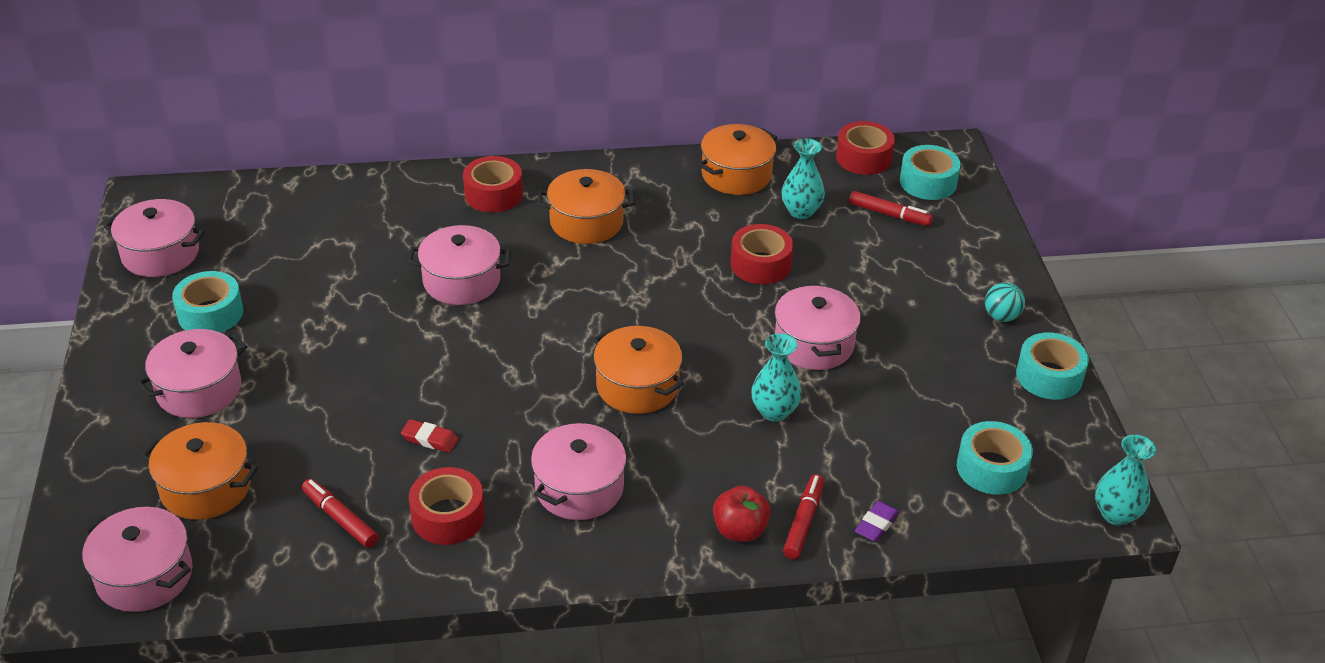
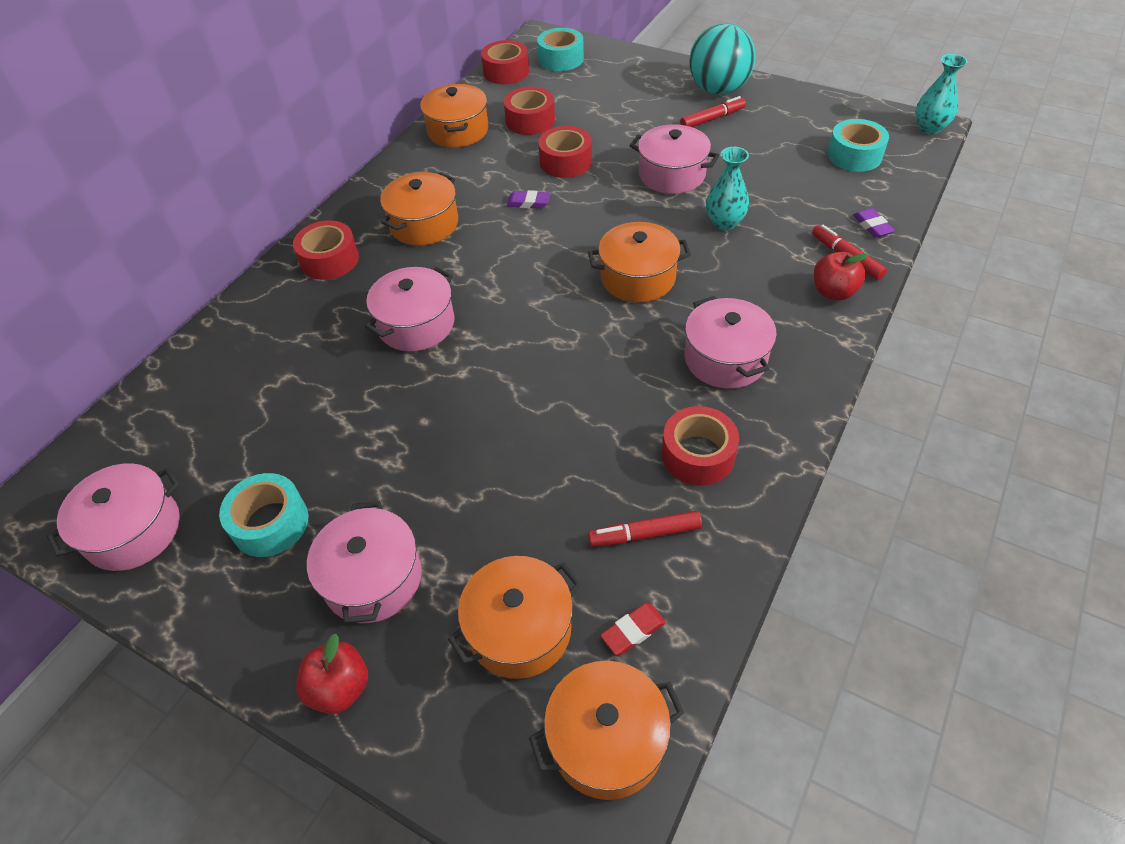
camera: 50 degrees left, 10 degrees up
(104, 420) = (340, 688): none -> red apple
(144, 576) = (606, 740): pink pot -> orange pot
(430, 439) = (593, 427): red eraser -> red eraser (633, 631)
(676, 269) = (528, 203): none -> purple eraser
(801, 211) = (530, 120): turquoise vase -> red tape
(889, 214) = (575, 87): red marker -> red marker (712, 119)
(1001, 316) = (718, 89): turquoise ball -> turquoise ball, size x2.11
(1049, 376) = (789, 97): turquoise tape -> none

